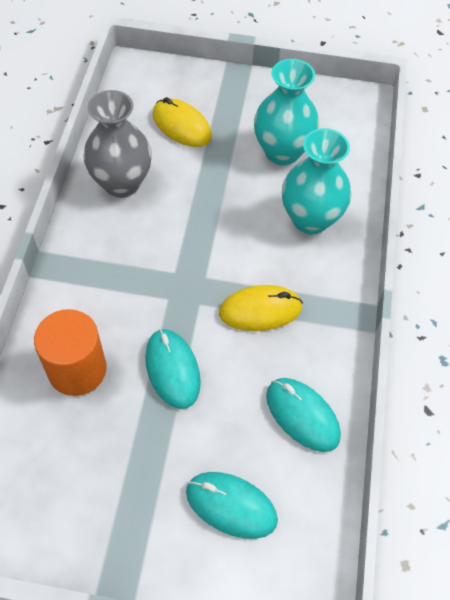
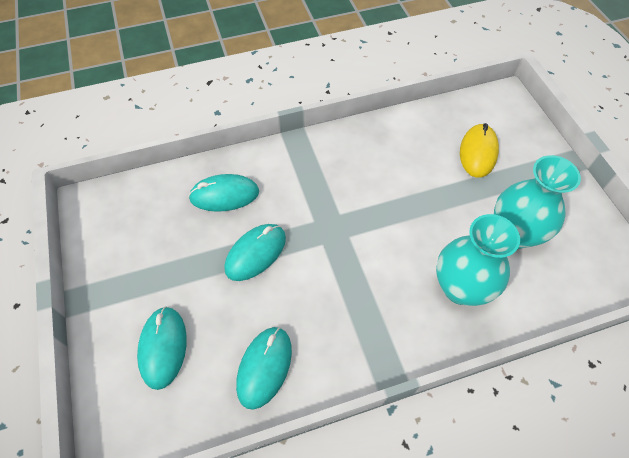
camera: 65 degrees right, 0 degrees up
(77, 369) = (224, 195): orange cylinder -> turquoise mouse
(121, 183) = (394, 143): grey vase -> none
(260, 310) = (343, 290): yellow mouse -> none

